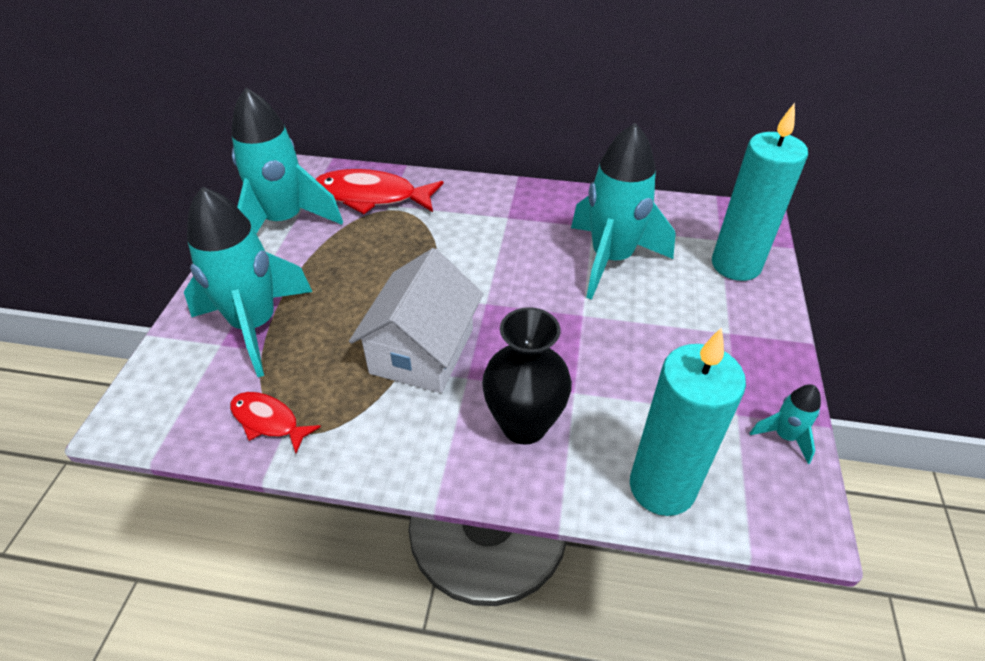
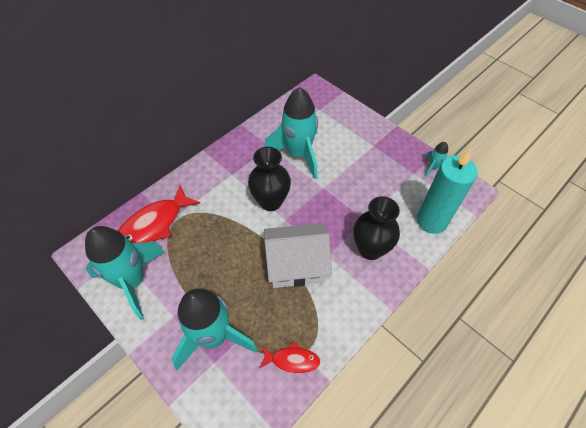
camera: 55 degrees left, 10 degrees up
(268, 421) = (292, 360): red fish -> red fish turned 150 degrees counterclockwise
(422, 351) = (296, 264): white house -> white house turned 60 degrees counterclockwise
(501, 274) = (271, 202): none -> black vase
(736, 265) = (338, 115): turquoise candle -> none

